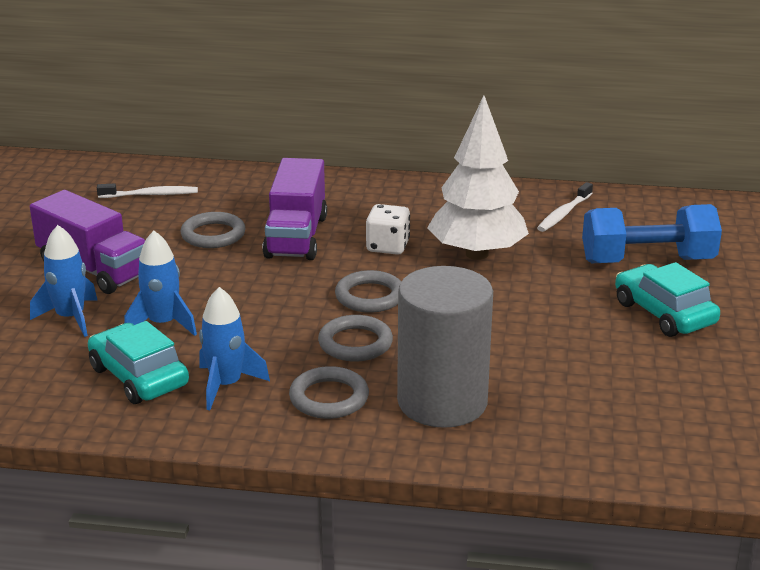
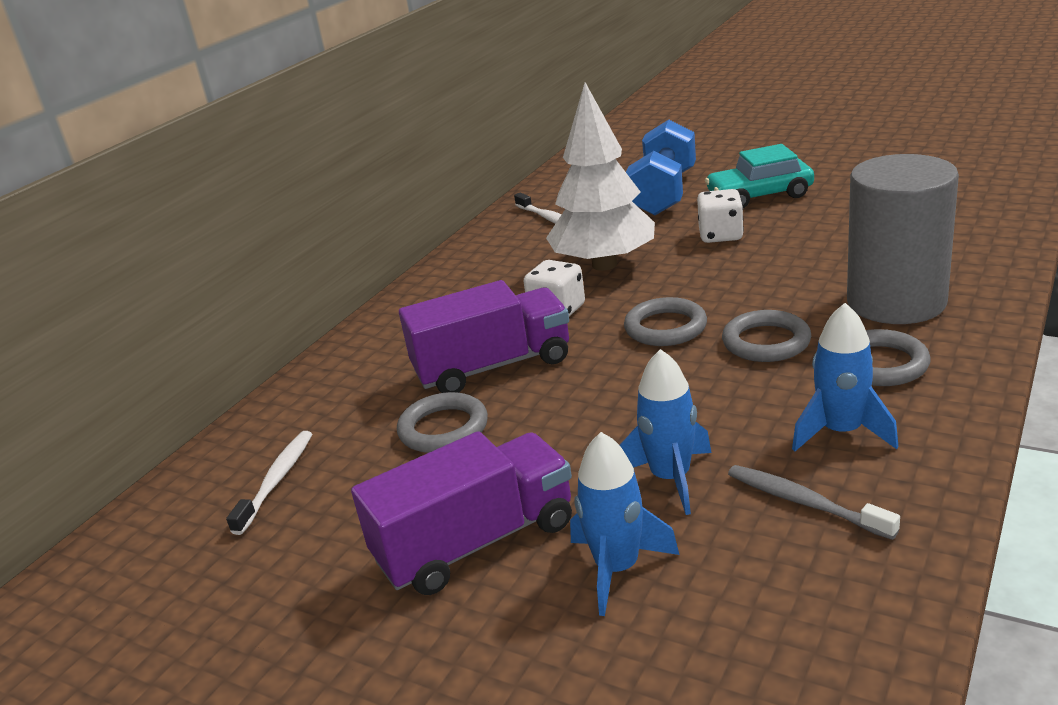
camera: 65 degrees left, 0 degrees up
(138, 377) = (806, 503): turquoise car -> grey toothbrush
(296, 236) = (493, 366): purple truck -> purple truck turned 45 degrees counterclockwise
(557, 302) = (720, 235): none -> white dice

